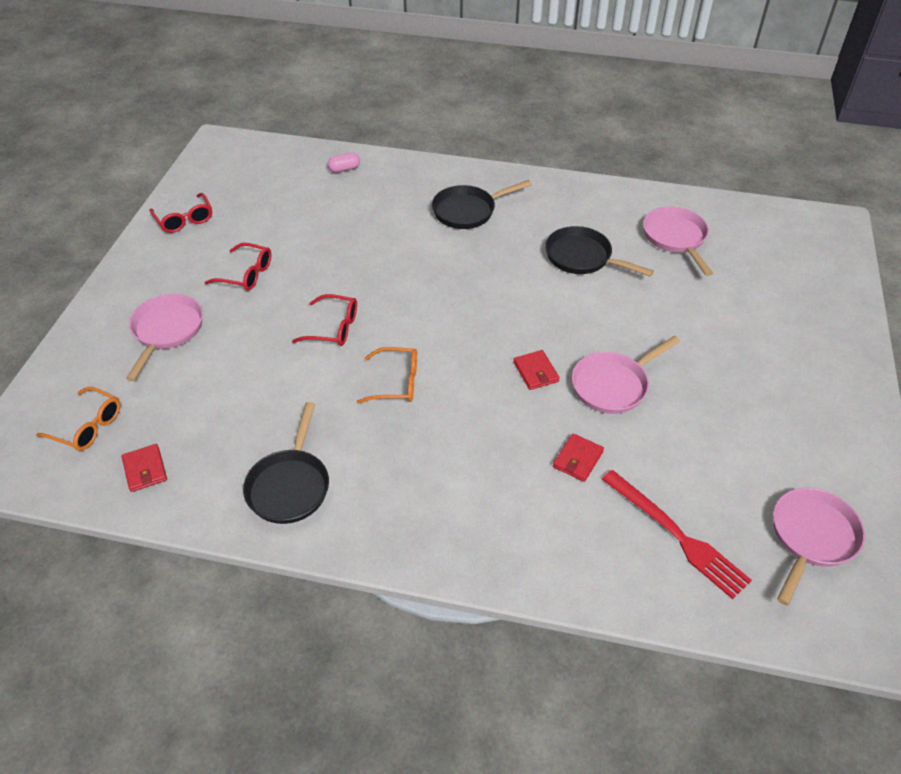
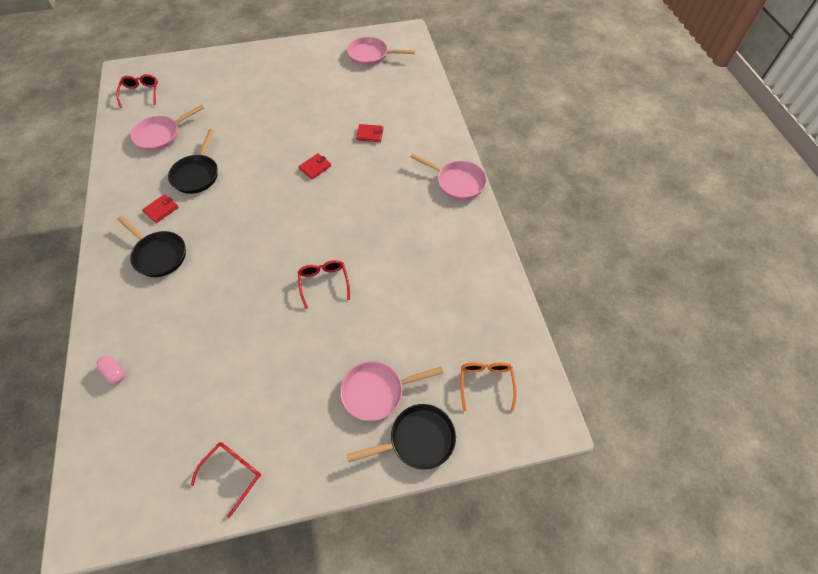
camera: 115 degrees left, 10 degrees up
(145, 469) = (494, 325): red wallet -> red wallet (161, 209)
(246, 274) = (290, 372): red glasses -> red glasses (141, 93)
(290, 486) = (459, 244): black pan -> black pan (418, 440)
(397, 382) = (356, 228): orange glasses -> none
(613, 385) = (310, 134): pink pan -> pink pan (457, 182)
(676, 535) = (395, 93): red fork -> none

